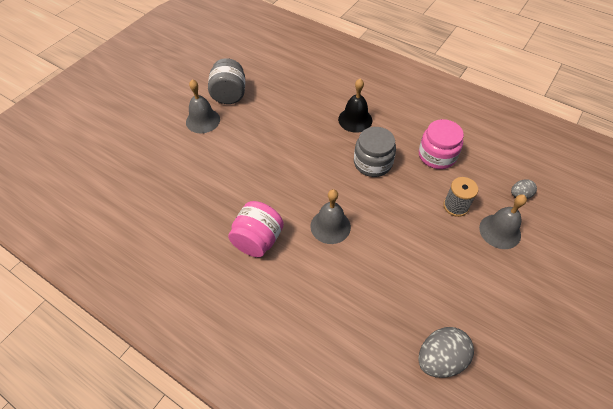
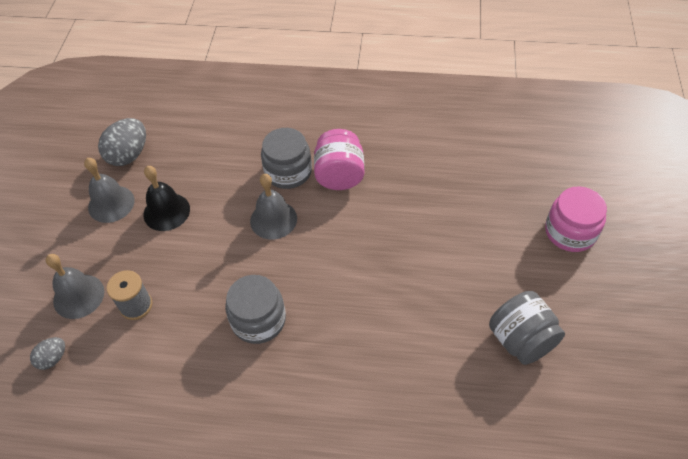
camera: 155 degrees right, 0 degrees up
(203, 120) = (516, 280): grey bell -> grey bell (111, 204)
(297, 264) = (288, 172): none -> grey jar
(355, 120) = (313, 383): black bell -> black bell (166, 211)
(437, 155) = (174, 373): pink jar -> pink jar (570, 232)

